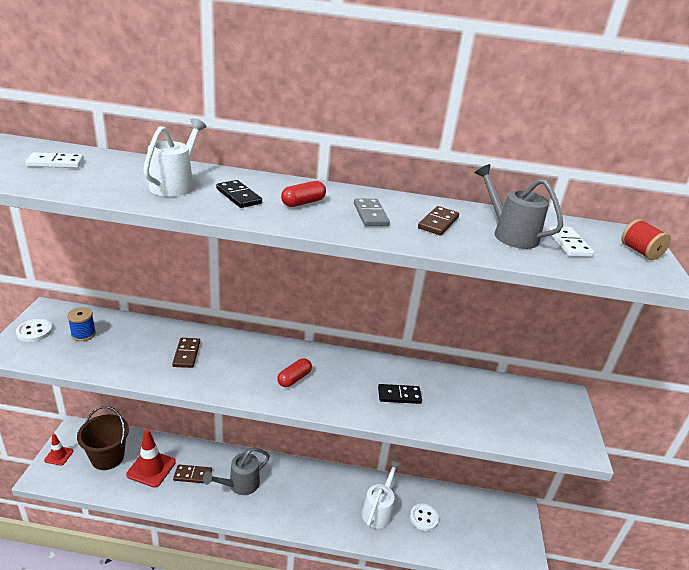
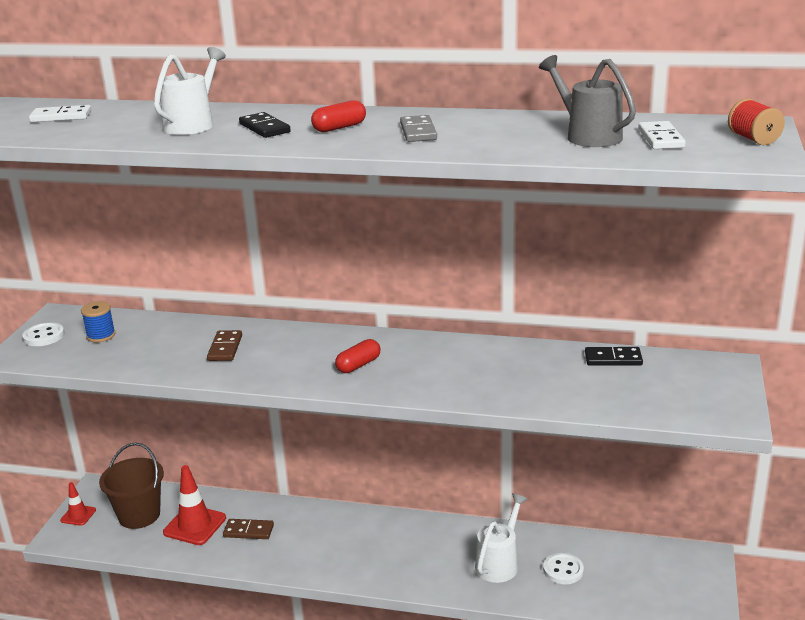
camera: 10 degrees right, 5 degrees down
(239, 485) = (310, 540): grey watering can -> none
(399, 395) = (494, 375): black domino -> black domino (613, 359)
(438, 223) = (500, 132): brown domino -> none

